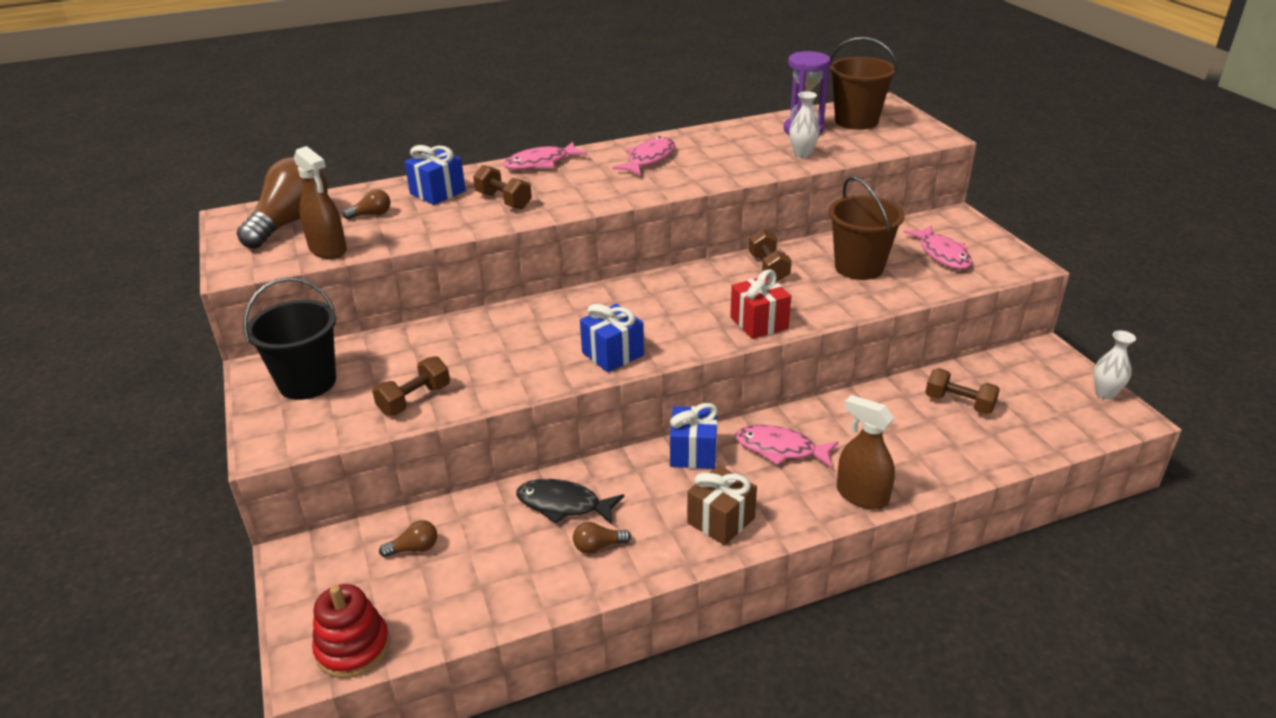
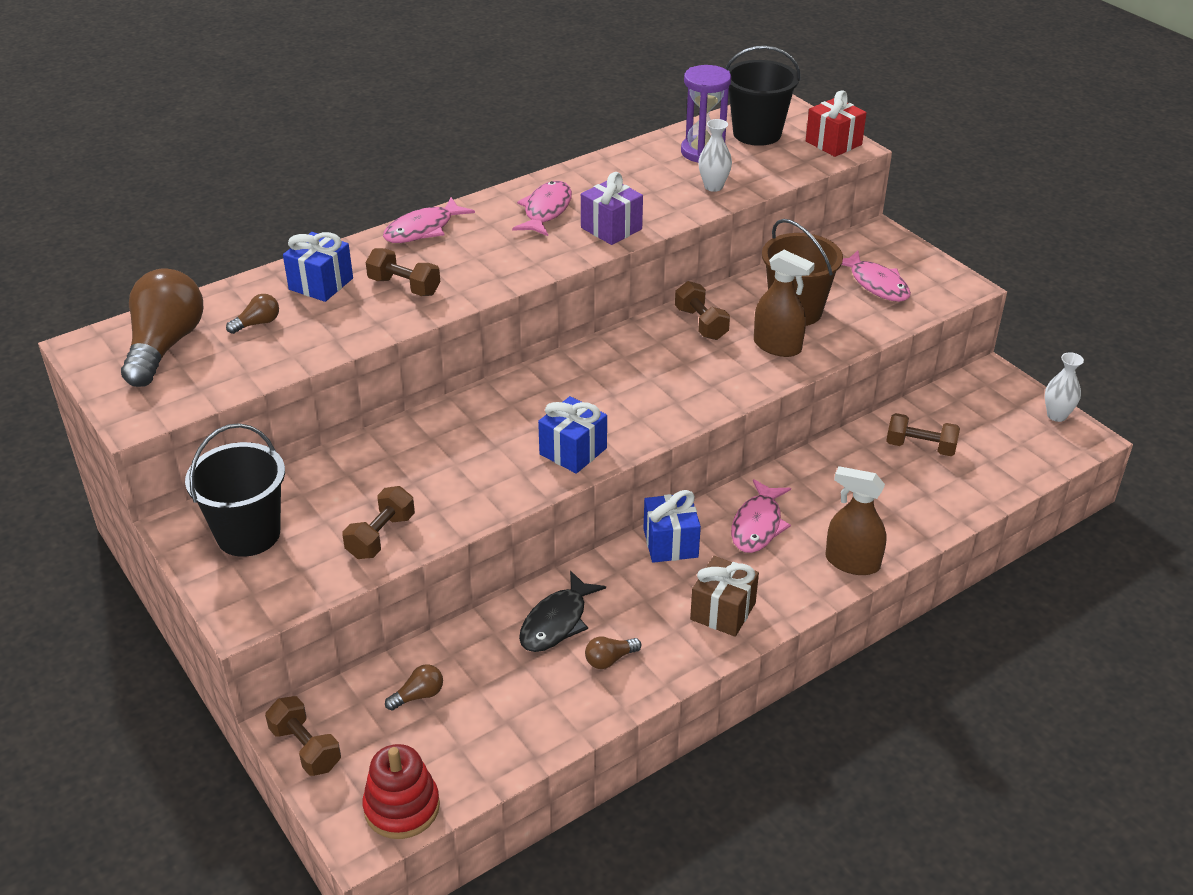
camera: 15 degrees left, 5 degrees up
(297, 577) = (305, 748): none -> brown dumbbell
(328, 249) = (231, 377): brown spray bottle -> brown spray bottle (777, 346)
(563, 505) = (557, 622): black fish -> black fish turned 60 degrees counterclockwise
(699, 176) = (611, 228): none -> purple gift
(759, 323) = (713, 393): red gift -> red gift (833, 143)
(780, 449) = (758, 525): pink fish -> pink fish turned 75 degrees counterclockwise
(856, 121) = (757, 133): brown bucket -> black bucket

